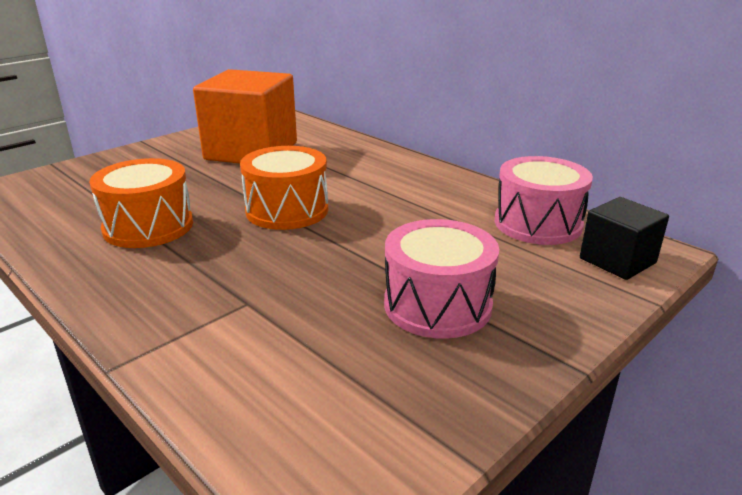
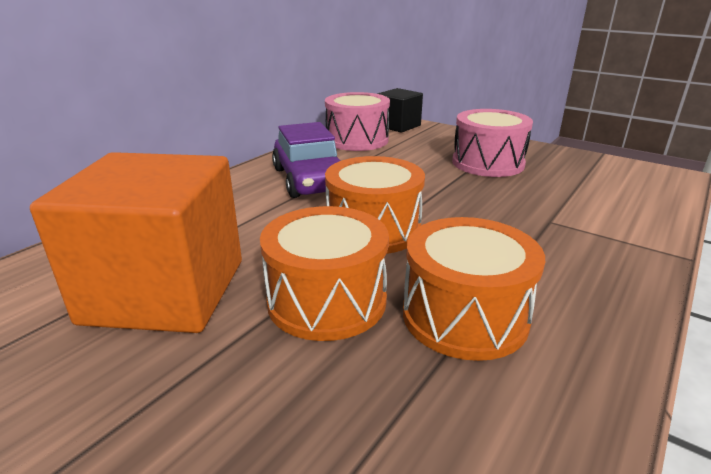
camera: 100 degrees left, 0 degrees up
(204, 188) = (327, 300): none -> orange drum
(406, 192) = (310, 179): none -> purple car

